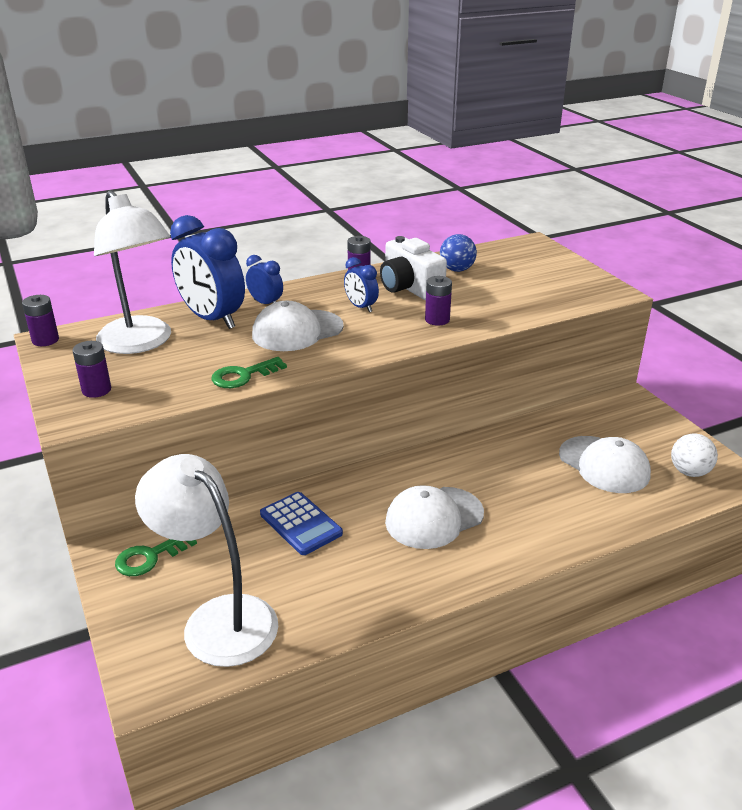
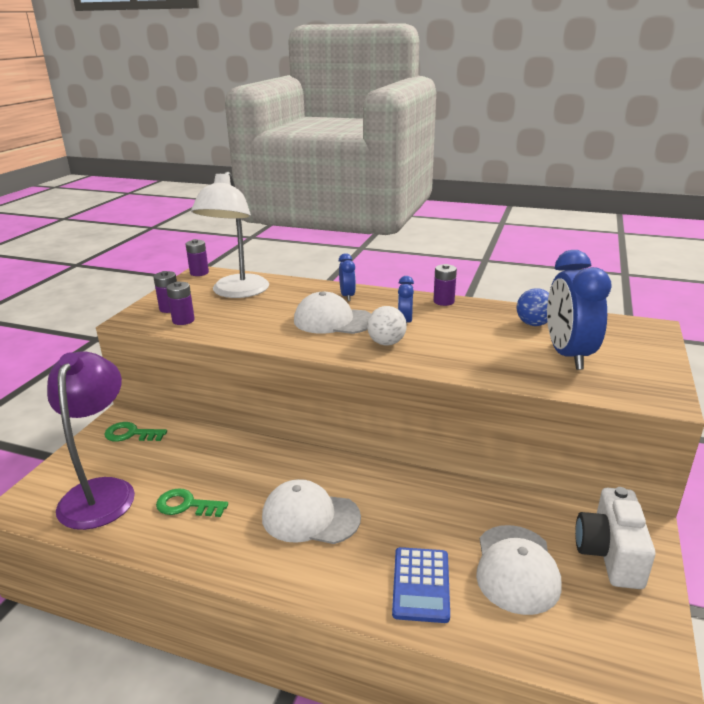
camera: 45 degrees right, 5 degrees down
(212, 319) = (299, 294): blue clock -> blue clock (568, 355)
(218, 619) = (101, 492): white lamp -> purple lamp
(243, 376) = (250, 334): green key -> green key (186, 505)
(300, 524) = (227, 465): blue calculator -> blue calculator (421, 584)
(409, 288) = (466, 323): white camera -> white camera (610, 554)
(437, 320) = (445, 353): purple battery -> purple battery (183, 320)
(689, 472) = (601, 635): white ball -> white ball (386, 343)

